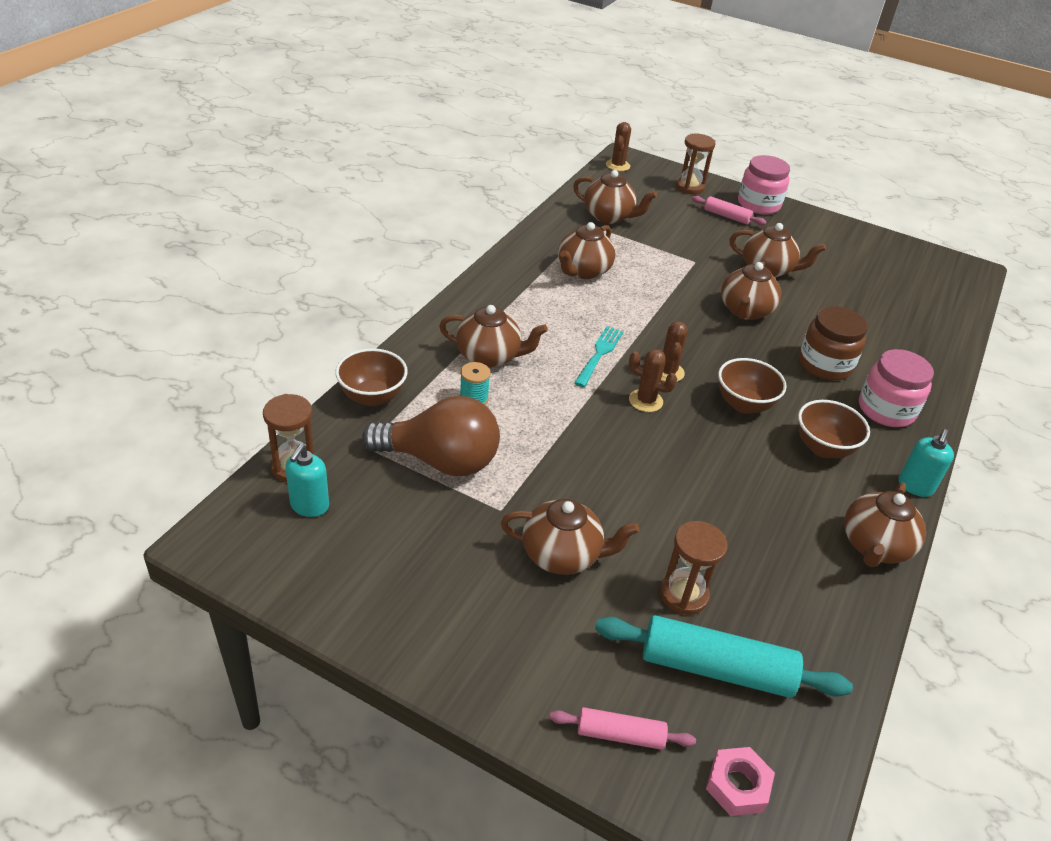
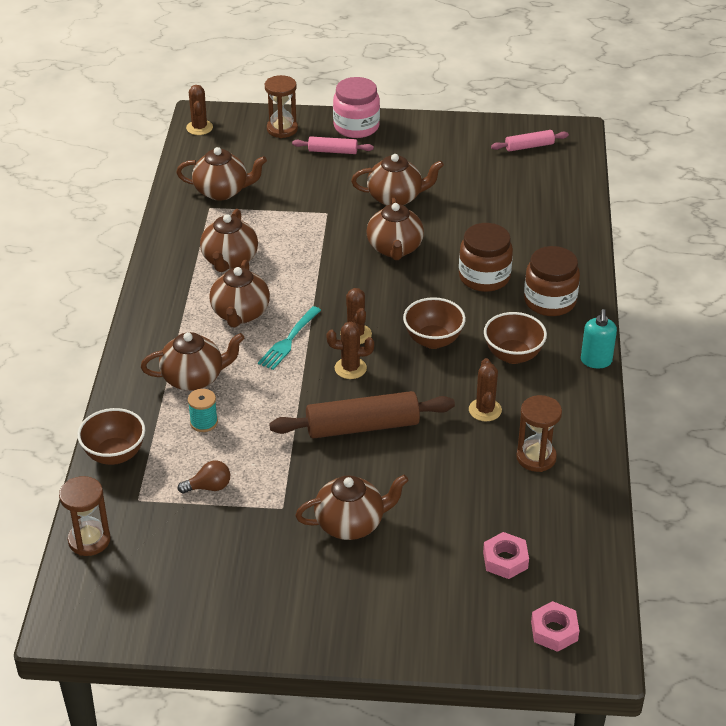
camera: 20 degrees left, 0 degrees up
(309, 506) = (125, 566): turquoise soap dispenser -> none
(440, 461) = (209, 487): brown light bulb -> brown light bulb, size x0.42
(599, 354) = (289, 340): turquoise fork -> turquoise fork turned 150 degrees counterclockwise
(620, 734) = (459, 632): pink rolling pin -> pink rolling pin (529, 146)
(628, 460) = (362, 427): none -> brown rolling pin
(683, 595) = (457, 517): brown hourglass -> brown hourglass (536, 457)
(716, 668) = (505, 560): turquoise rolling pin -> pink nut
(767, 492) = (485, 410): none -> brown cactus
(874, 546) = (583, 423): brown teapot -> brown teapot (240, 314)
(886, 410) = (549, 301): pink jar -> brown jar

